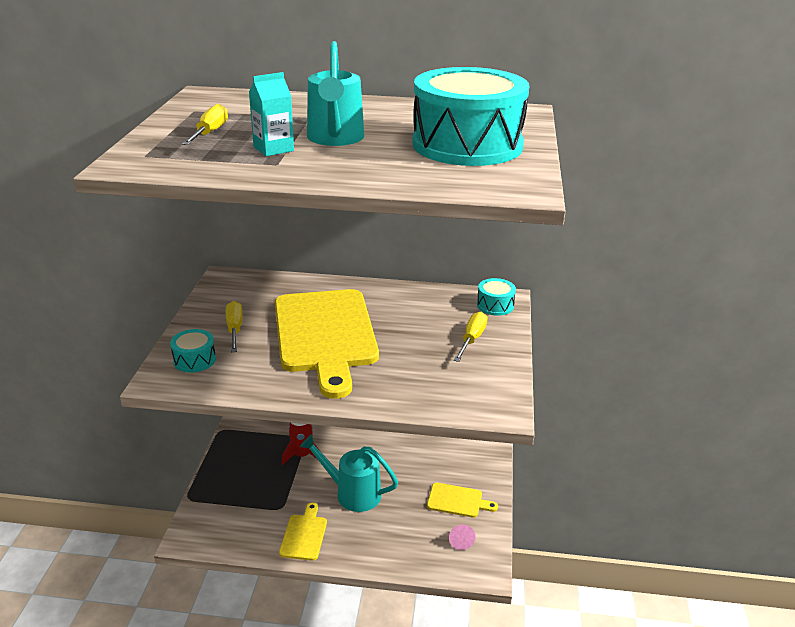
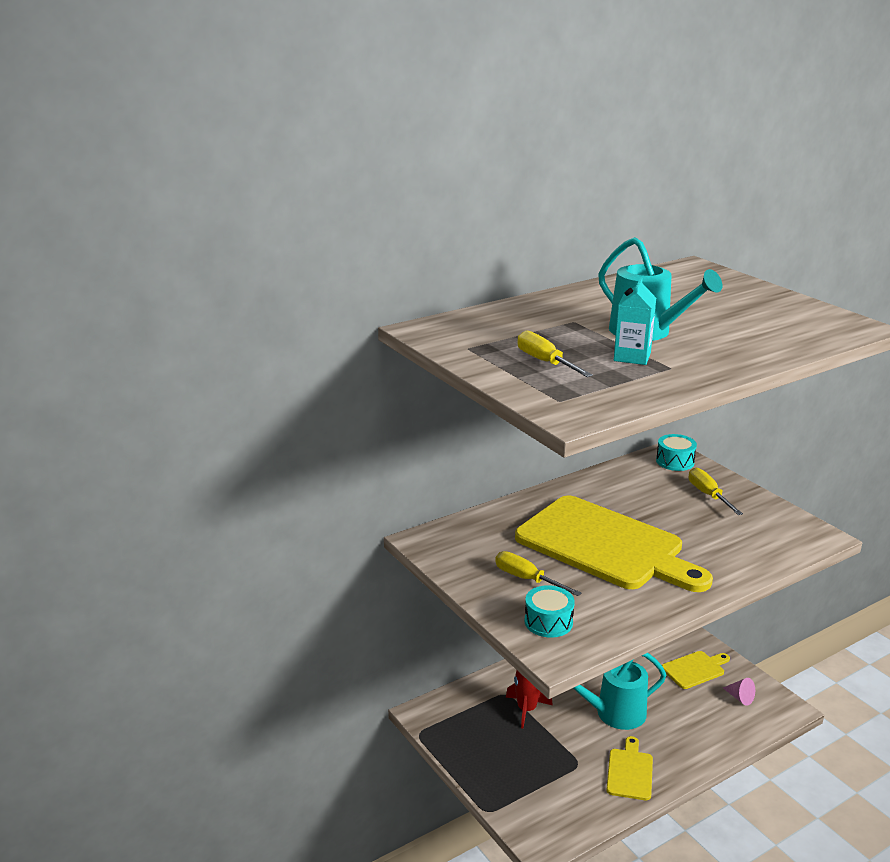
camera: 40 degrees left, 5 degrees down
(304, 535) = (630, 772): yellow cutting board -> yellow cutting board turned 45 degrees clockwise
(467, 145) = (738, 306): turquoise drum -> none

